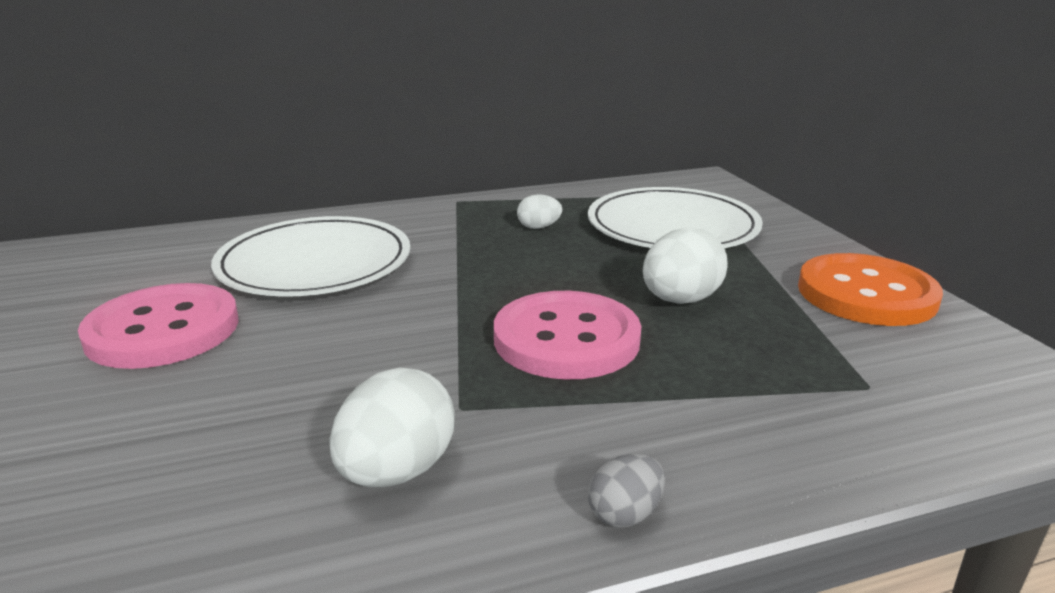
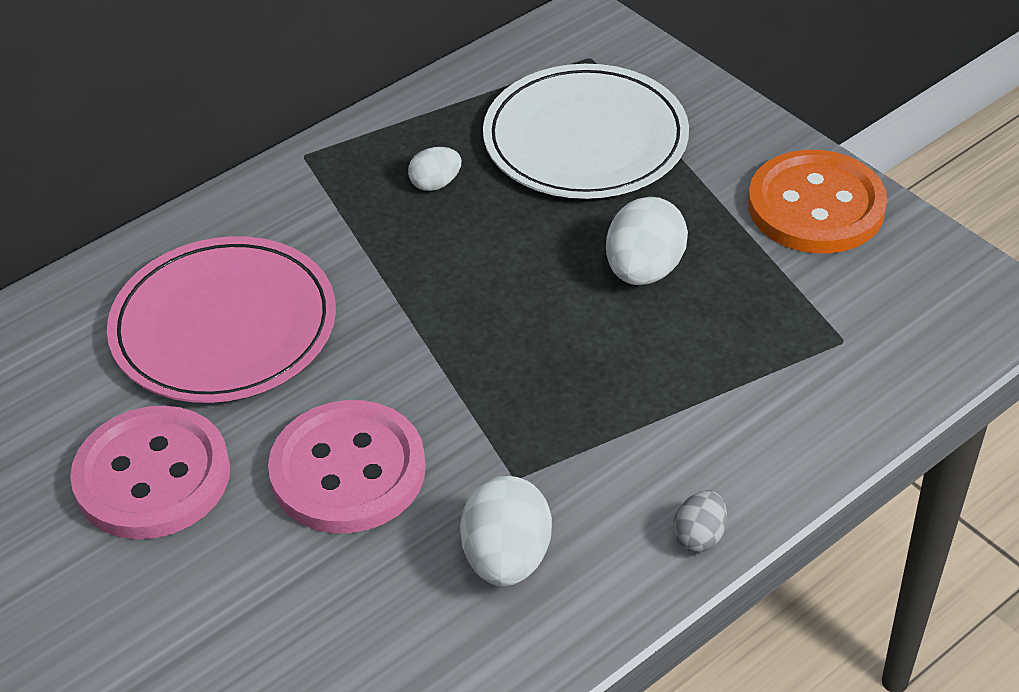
camera: 20 degrees left, 20 degrees up
(315, 263) = (224, 326): white plate -> pink plate
(566, 339) = (561, 362): pink button -> pink button (348, 470)

